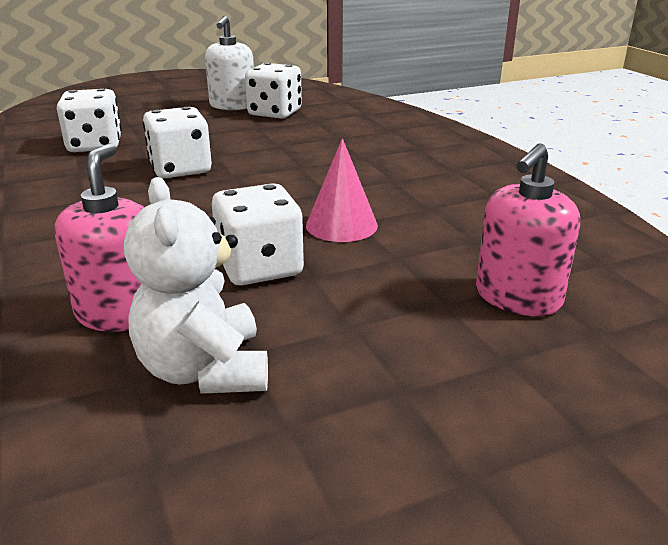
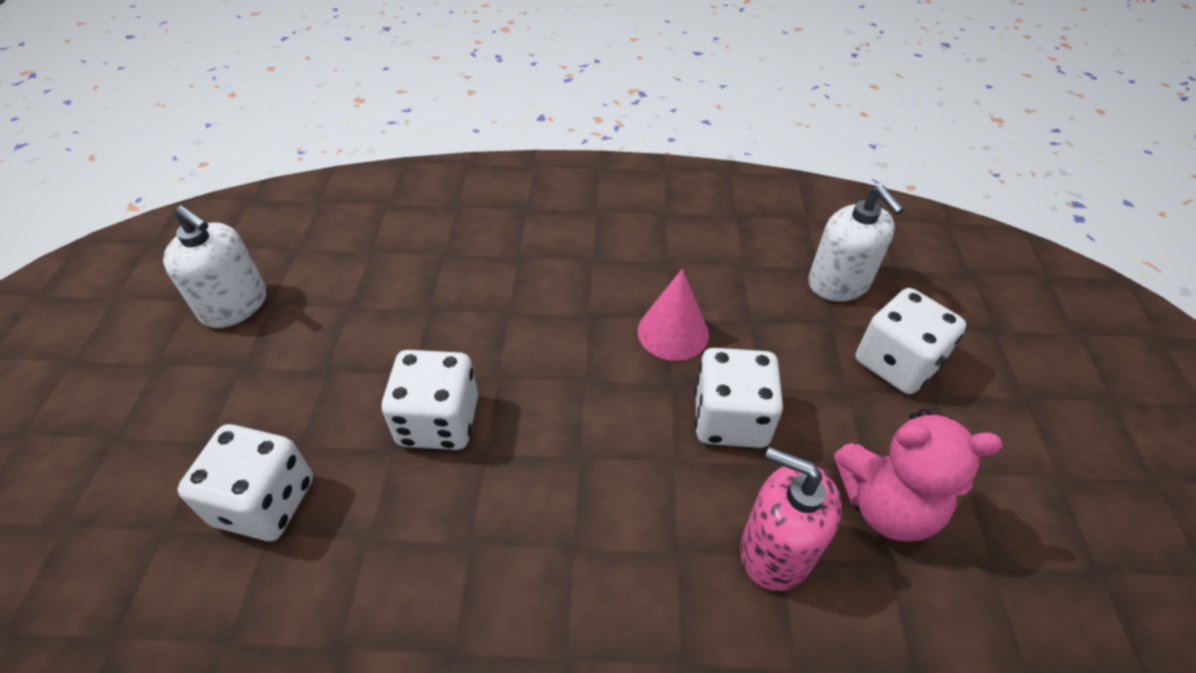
camera: 65 degrees left, 20 degrees up
(205, 370) = (885, 505): white teddy bear -> pink teddy bear
(275, 113) = (310, 275): white dice -> white dice (896, 363)
(517, 297) = (838, 283): pink soap dispenser -> white soap dispenser

